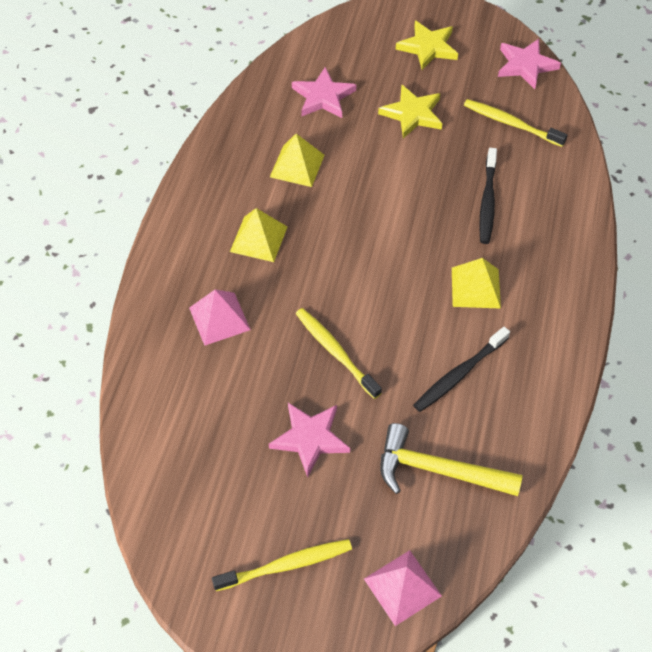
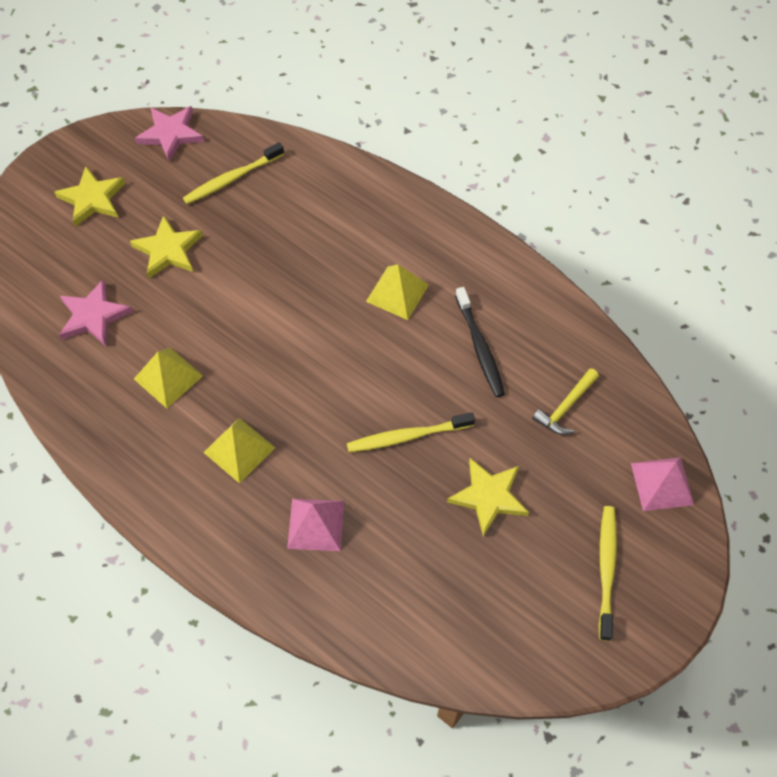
camera: 65 degrees left, 5 degrees up
(310, 438) = (488, 497): pink star -> yellow star
(437, 470) = (565, 407): yellow hammer -> yellow hammer, size x0.62
(487, 201) = (309, 239): black toothbrush -> none

